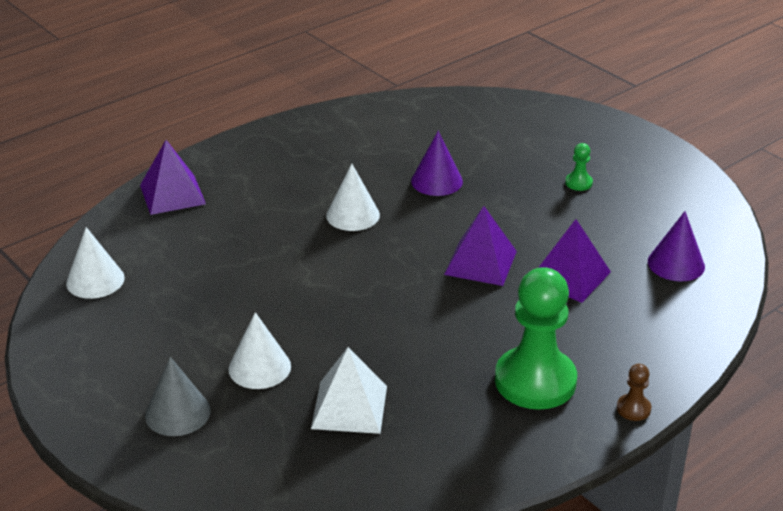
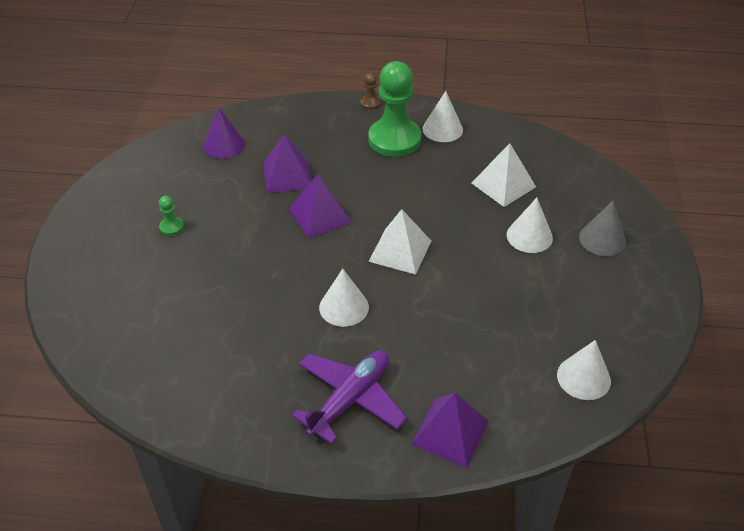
camera: 135 degrees left, 10 degrees up
(268, 172) = (350, 399): none -> purple plane
(366, 279) = (400, 251): none -> white pyramid
(436, 181) = (249, 295): purple cone -> none
(505, 432) = (442, 129): none -> white cone

